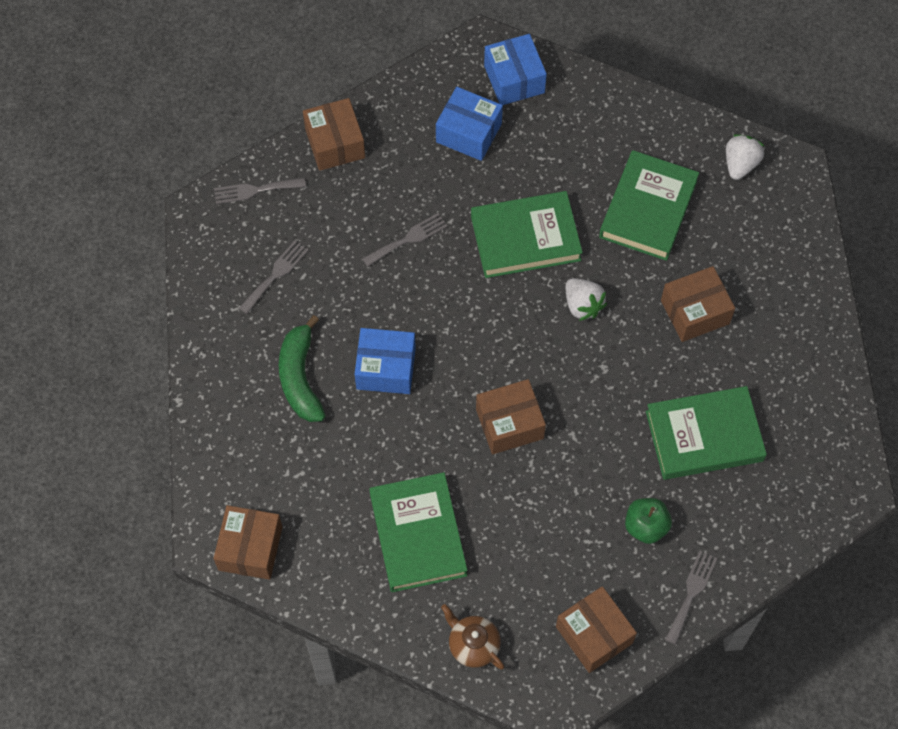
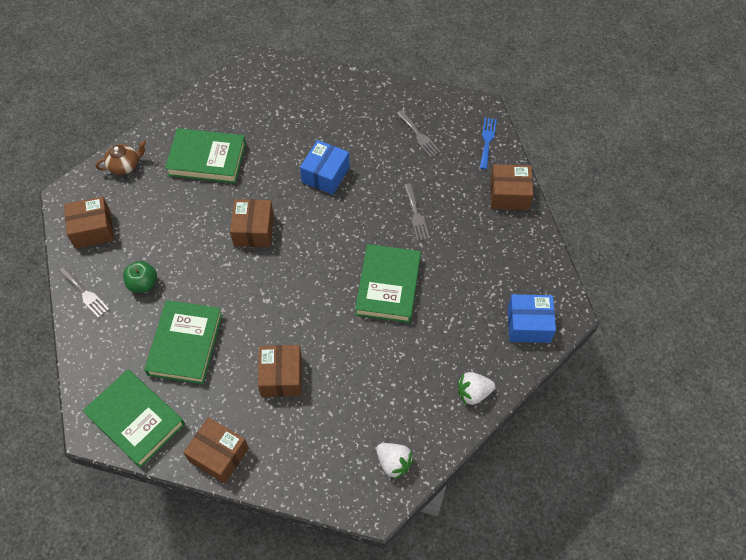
camera: 110 degrees right, 5 degrees down
(250, 548) = (243, 78): brown box -> brown box (219, 455)
(255, 190) = (487, 141): grey fork -> blue fork
(300, 378) = (340, 129): green banana -> none
(468, 133) = (490, 278): blue box -> none
(582, 305) = (319, 304): white strawberry -> white strawberry (473, 393)
(648, 209) = (380, 377): green book -> green book (136, 420)

